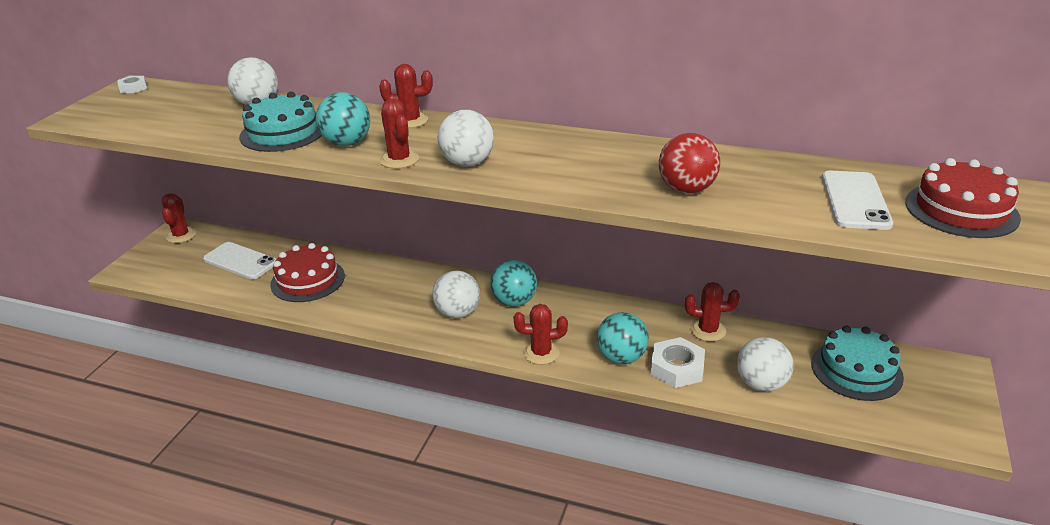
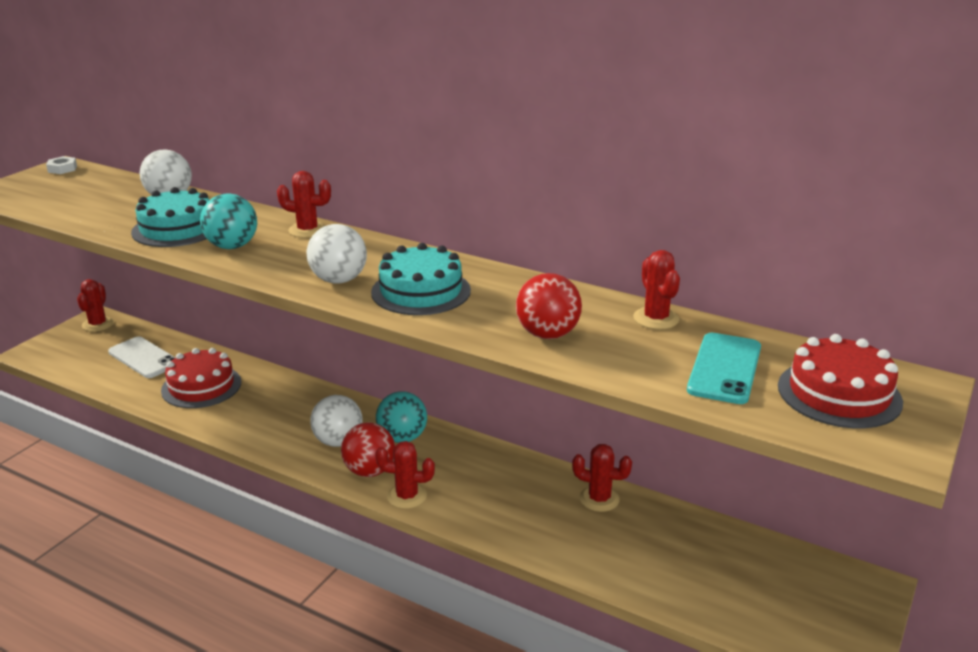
camera: 10 degrees right, 5 degrees down
(399, 160) = (273, 269): red cactus -> red cactus (656, 319)
(498, 335) = (369, 471): none -> red ball
(621, 357) = (490, 514): turquoise ball -> none
(677, 368) = (546, 534): white nut -> none
(761, 384) = (632, 566): white ball -> none
(855, 200) = (724, 368): white phone -> turquoise phone
(856, 370) = (749, 568): turquoise cake -> turquoise cake (421, 291)

